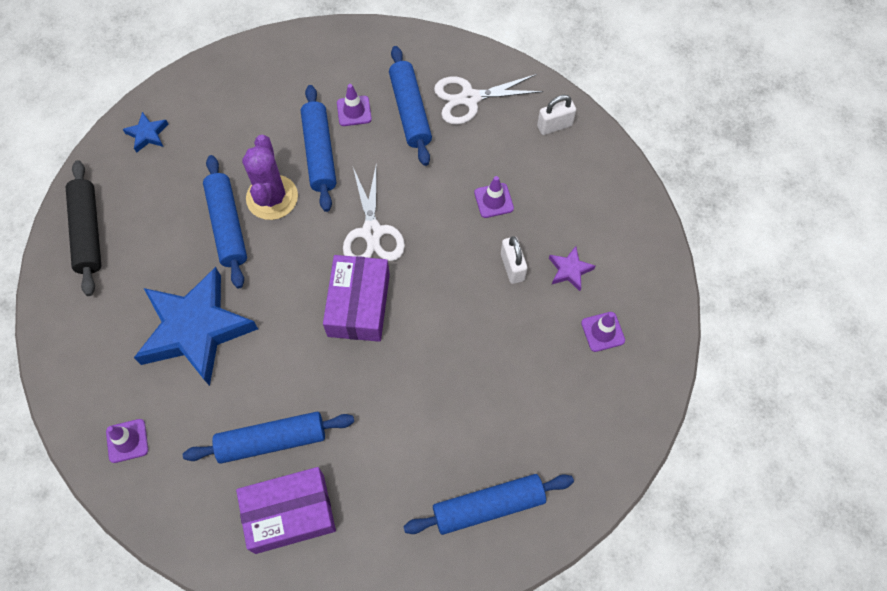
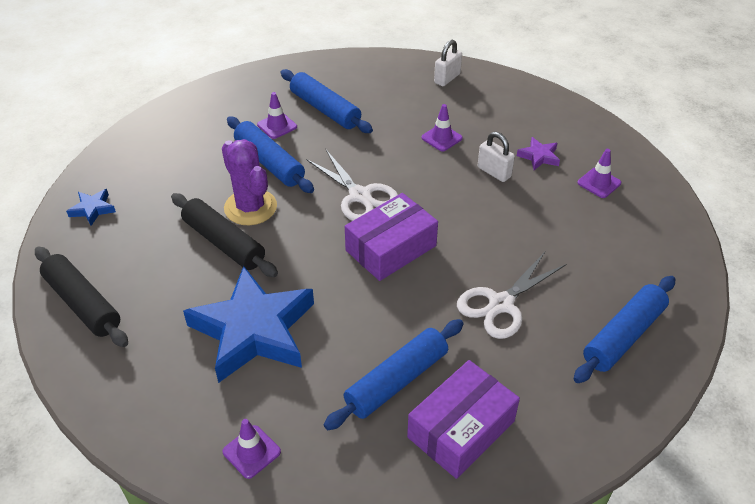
camera: 30 degrees left, 20 degrees down
(228, 225) = (224, 242): blue rolling pin -> black rolling pin
(359, 305) = (391, 248): purple box -> purple box turned 75 degrees clockwise
(470, 98) = (367, 85): white scissors -> white scissors (501, 304)

